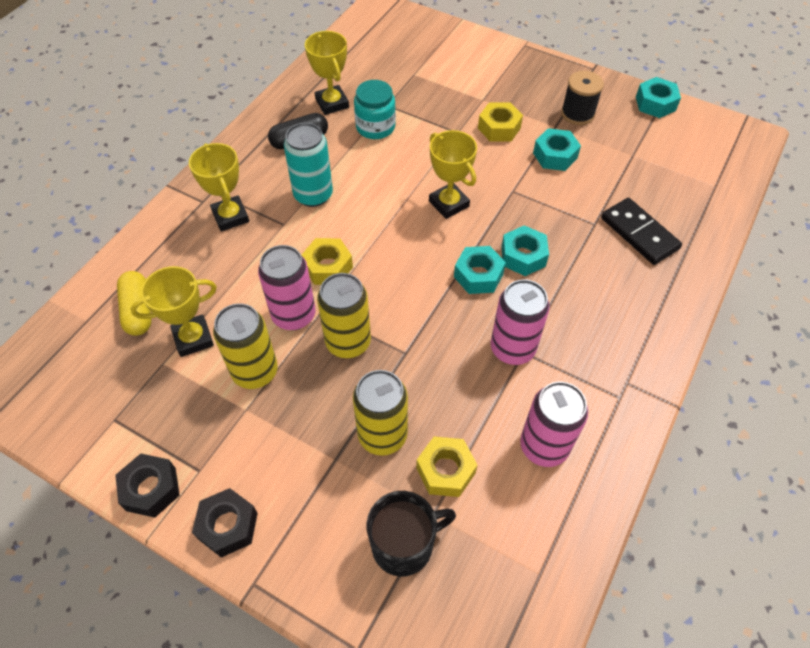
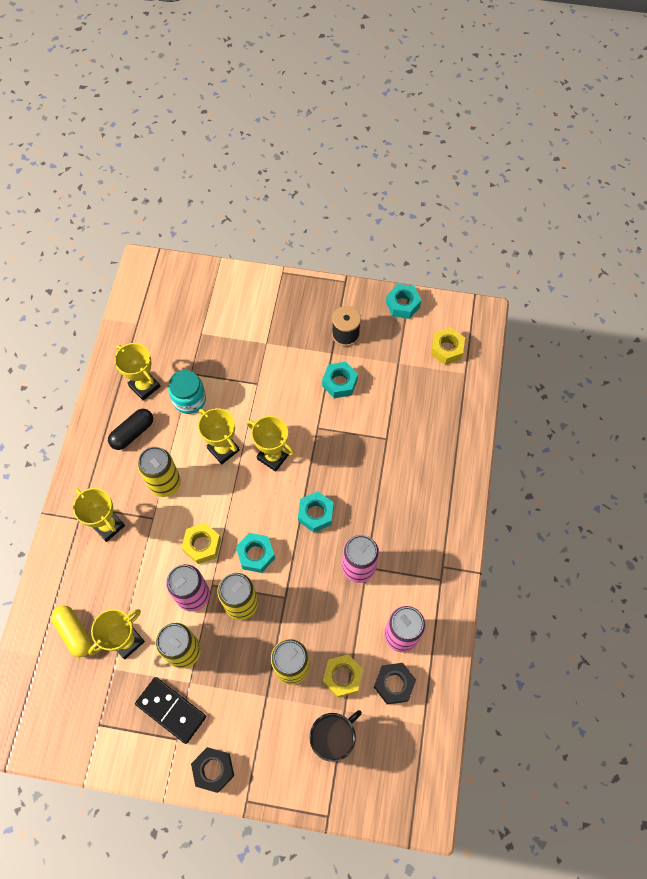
camera: 20 degrees left, 10 degrees up
(151, 489) = (150, 764): black nut -> black nut (394, 684)
(313, 195) = (165, 483): turquoise can -> yellow can
(393, 181) = (223, 449): none -> yellow trophy
(499, 128) = (288, 369): yellow nut -> yellow nut (446, 349)
(523, 256) = (343, 486): turquoise nut -> turquoise nut (256, 554)
(639, 233) = (420, 436): black domino -> black domino (171, 710)

